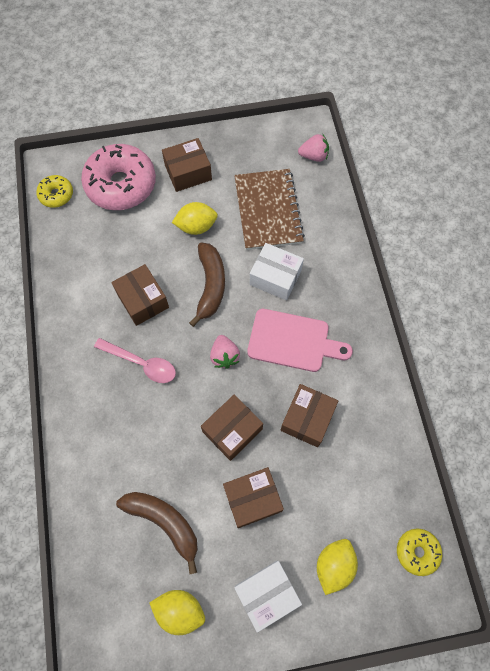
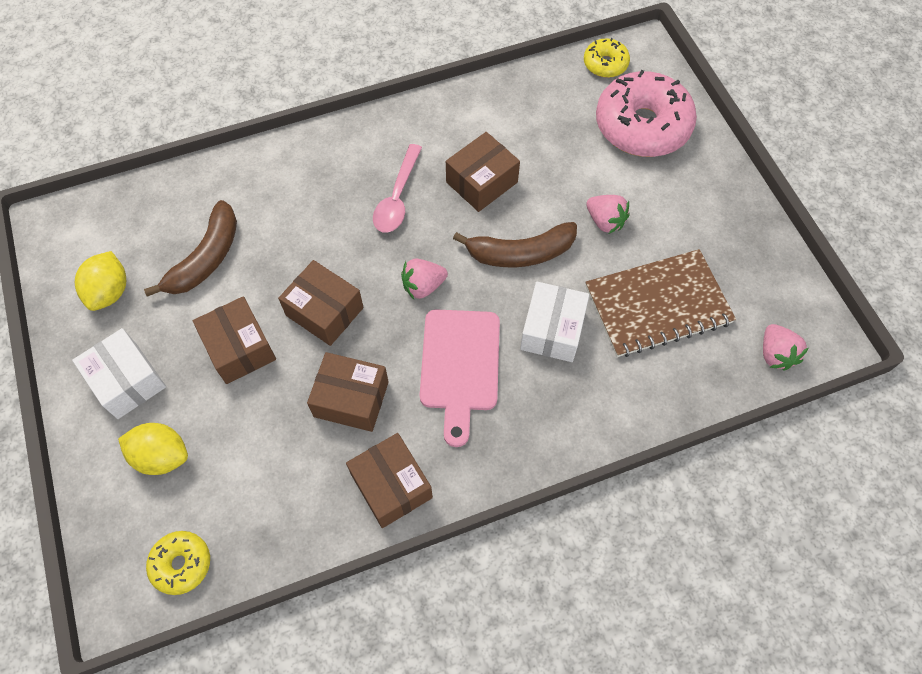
camera: 80 degrees right, 5 degrees down
(188, 172) = (687, 196): brown box -> brown box (391, 486)
(196, 226) = (605, 221): yellow lemon -> pink strawberry

